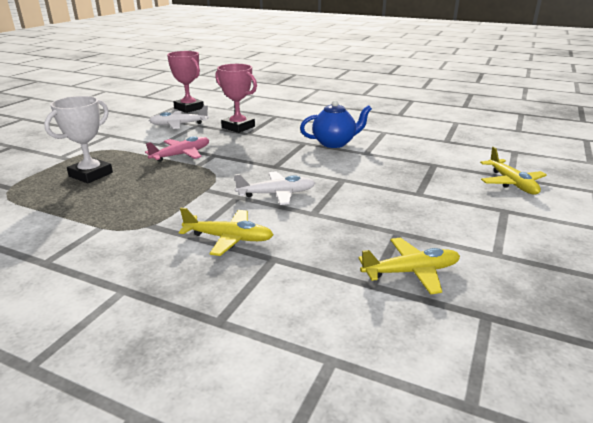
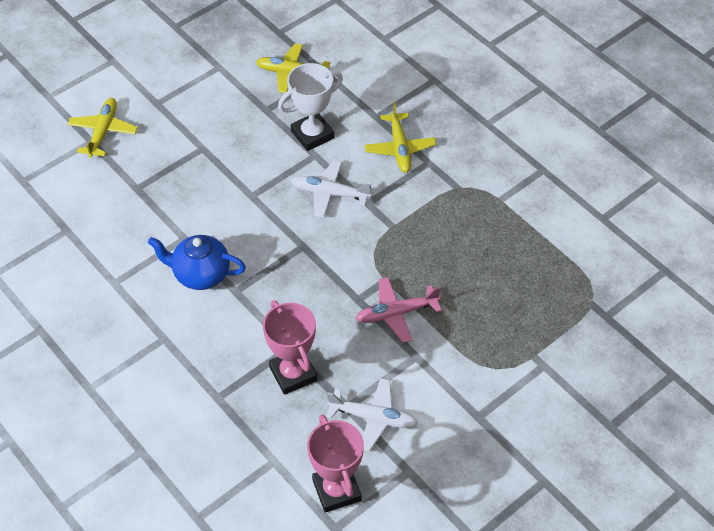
camera: 155 degrees left, 25 degrees up
(91, 174) = (506, 301): white trophy -> white trophy (312, 135)
(228, 238) = (399, 148): yellow plane -> yellow plane turned 135 degrees counterclockwise

